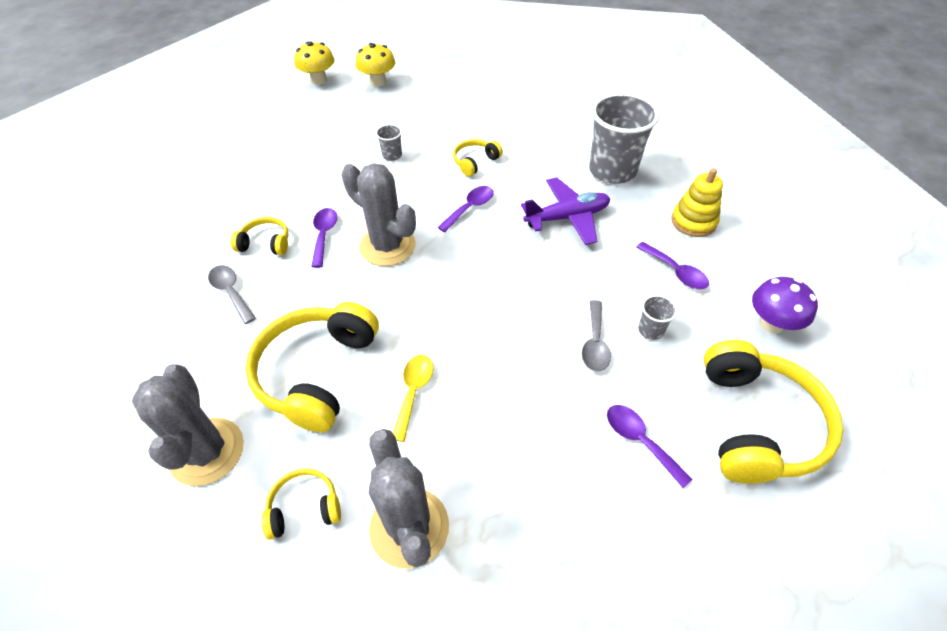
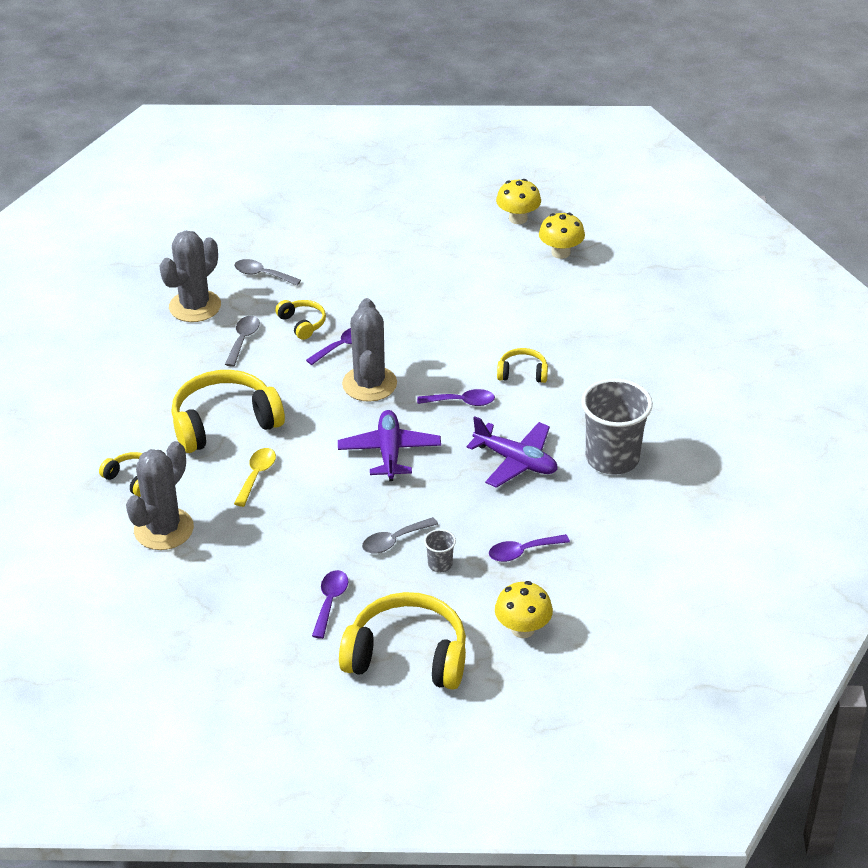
camera: 50 degrees right, 10 degrees down
(174, 232) = (262, 274): none -> grey spoon
(207, 451) = (125, 416): grey cactus -> grey cactus (195, 306)
(392, 155) = (472, 323): grey cup -> none
(413, 392) = (256, 475): yellow spoon -> yellow spoon turned 45 degrees counterclockwise
(481, 281) = (389, 452): none -> purple plane
(676, 272) = (522, 552): purple spoon -> purple spoon turned 60 degrees clockwise
(693, 221) = (600, 537): yellow stacking toy -> none
(757, 424) = (407, 655): yellow headphones -> yellow headphones turned 135 degrees counterclockwise
(771, 323) = (523, 629): purple mushroom -> yellow mushroom

